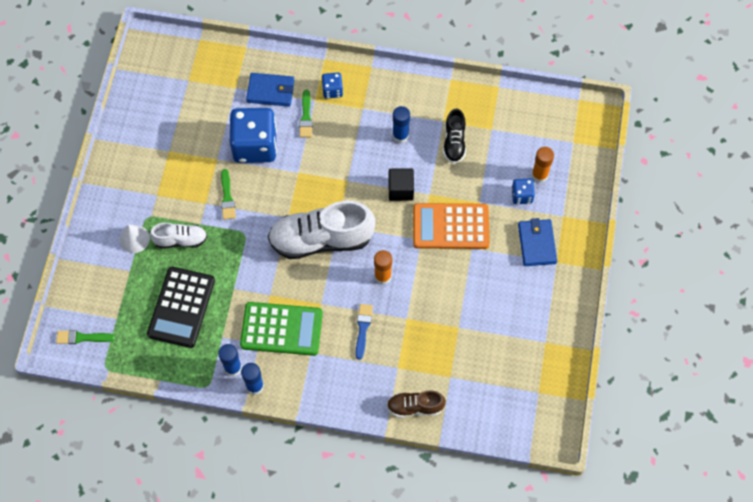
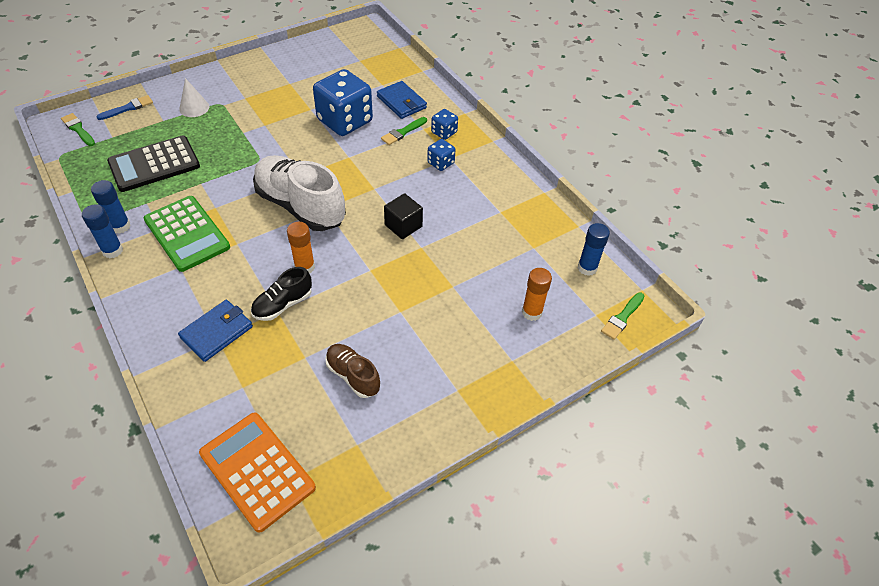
camera: 45 degrees right, 15 degrees down
(181, 240) = (217, 130): white shoe -> none
(227, 197) = (282, 132): green brush -> green brush (622, 317)
(363, 328) = (237, 286): blue brush -> blue brush (128, 108)
(400, 135) = (453, 194): blue glue stick -> blue glue stick (587, 268)
(415, 407) = (183, 380): brown shoe -> brown shoe (353, 376)
(450, 226) = (405, 282): orange calculator -> orange calculator (257, 470)
(454, 142) = (489, 231): black shoe -> black shoe (283, 304)
(522, 196) = (495, 313): blue dice -> blue dice (440, 163)
(537, 244) = (459, 359): blue wallet -> blue wallet (217, 332)

